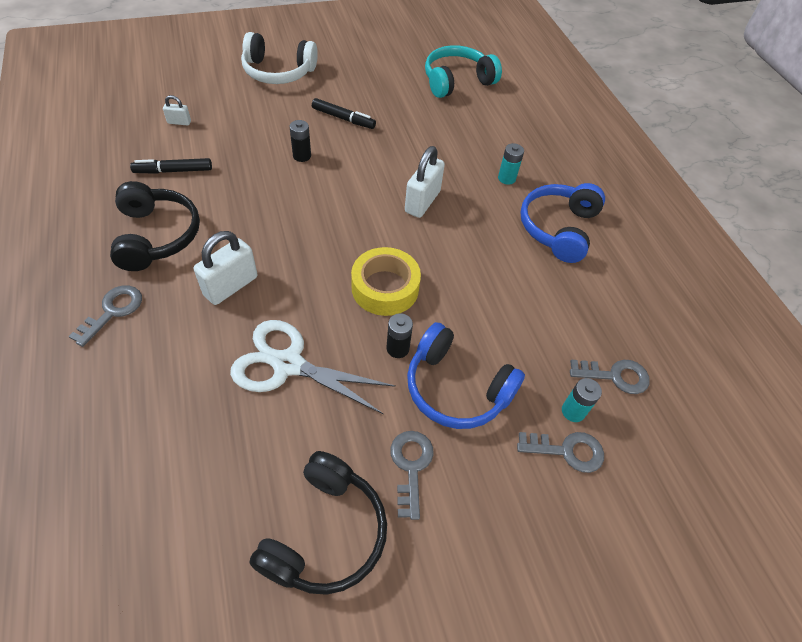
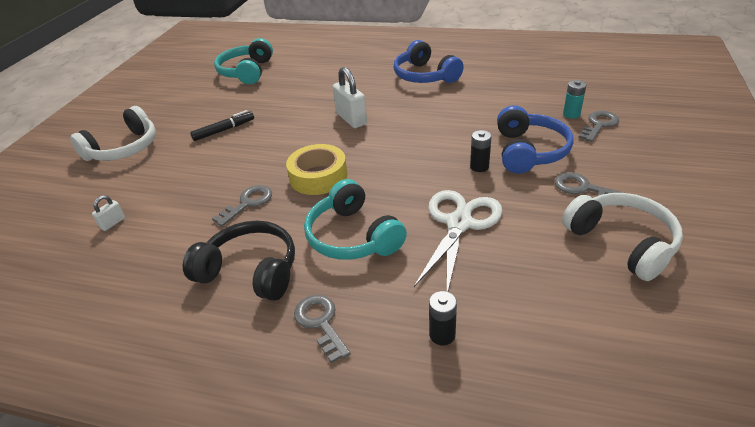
camera: 50 degrees left, 15 degrees down
(173, 171) = (176, 241): black marker -> none
(231, 286) = (353, 236): white padlock -> turquoise headphones
(288, 364) = (459, 223): white scissors -> white scissors turned 150 degrees clockwise
(302, 156) = (242, 161): black battery -> black battery (442, 335)
(325, 533) = (622, 242): black headphones -> white headphones
(385, 288) = (419, 157): yellow tape -> yellow tape (318, 177)
(456, 388) = (528, 151): blue headphones -> blue headphones turned 60 degrees counterclockwise
(506, 178) = (363, 80): turquoise battery -> none
(615, 376) = (553, 93): grey key -> grey key (248, 203)

